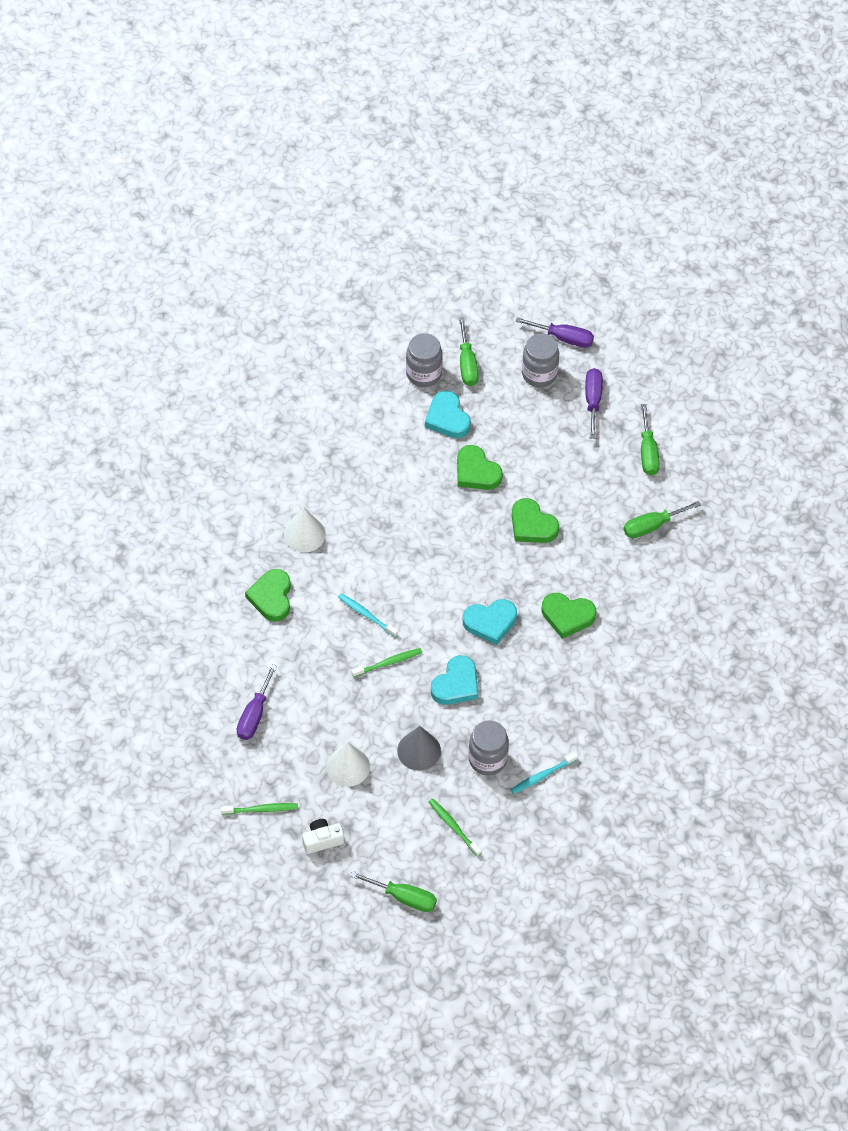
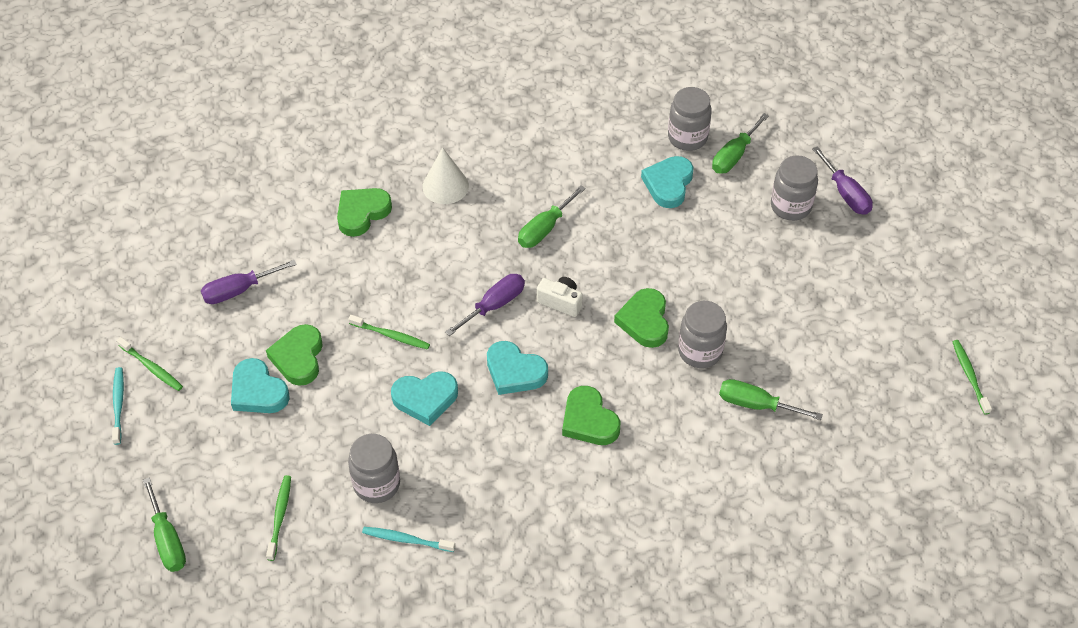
camera: 45 degrees right, 5 degrees down
(322, 840) = (165, 433): white camera -> white camera (560, 302)
(348, 766) = (258, 391): white cone -> turquoise heart
(366, 615) = (419, 284): turquoise toothbrush -> turquoise toothbrush (118, 404)
(419, 750) = (329, 427): grey cone -> none
(476, 472) = (645, 243): green heart -> green heart (298, 357)
(585, 518) = (700, 351): none -> grey jar
(593, 400) = (817, 261): purple screwdriver -> purple screwdriver (494, 305)
(648, 452) = (822, 340): green screwdriver -> green screwdriver (544, 229)
(751, 408) = (969, 375): none -> green toothbrush

